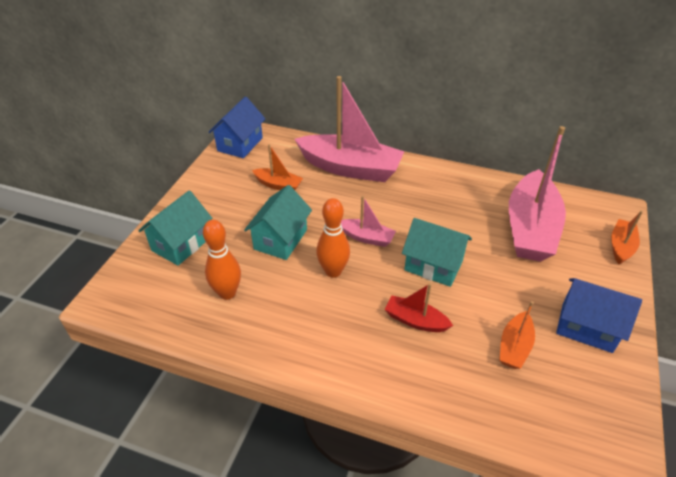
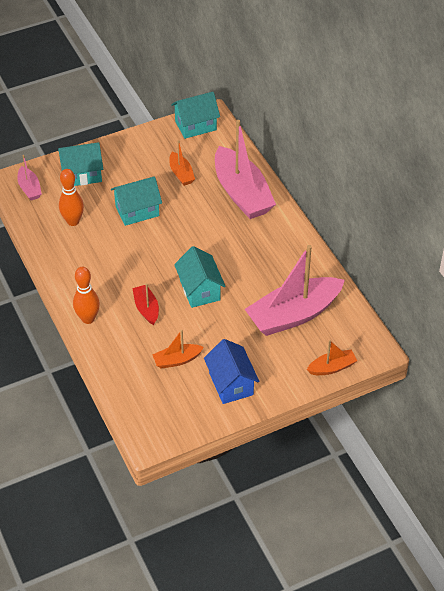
camera: 45 degrees right, 5 degrees up
(240, 144) = (195, 125): blue house -> turquoise house
(333, 271) = (141, 251): orange bowling pin -> orange bowling pin (88, 319)
(367, 237) = (186, 246): pink boat -> pink boat (29, 188)

